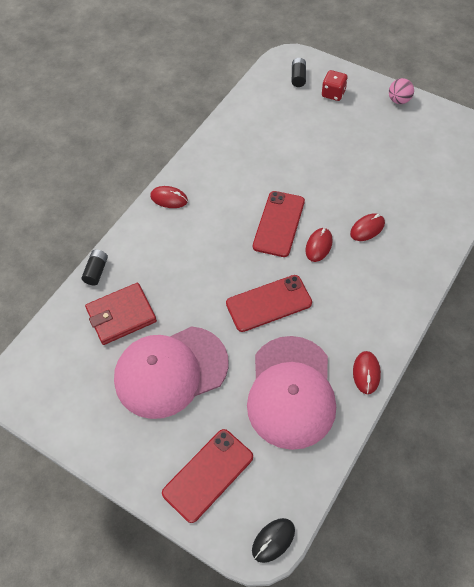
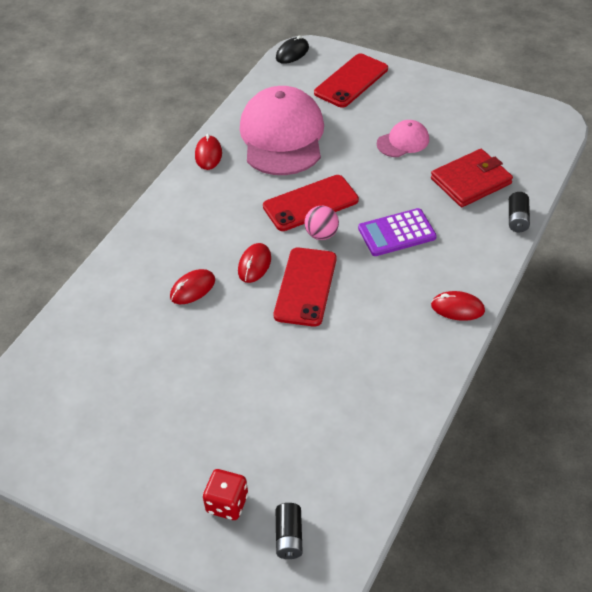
camera: 175 degrees right, 10 degrees down
(171, 371) = (403, 141): pink cap -> pink cap, size x0.47
(199, 266) = (397, 233): none -> purple calculator
(399, 100) = (116, 496): pink ball -> pink ball (321, 234)

